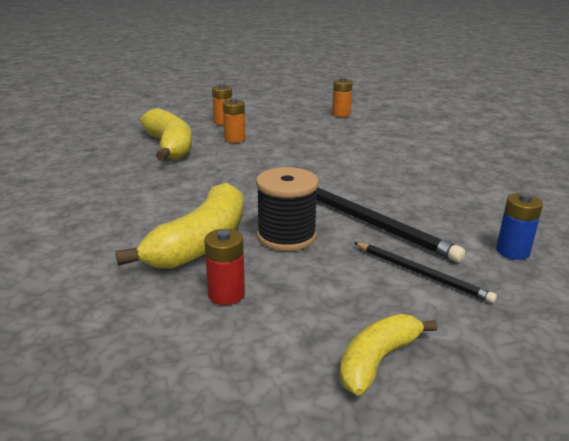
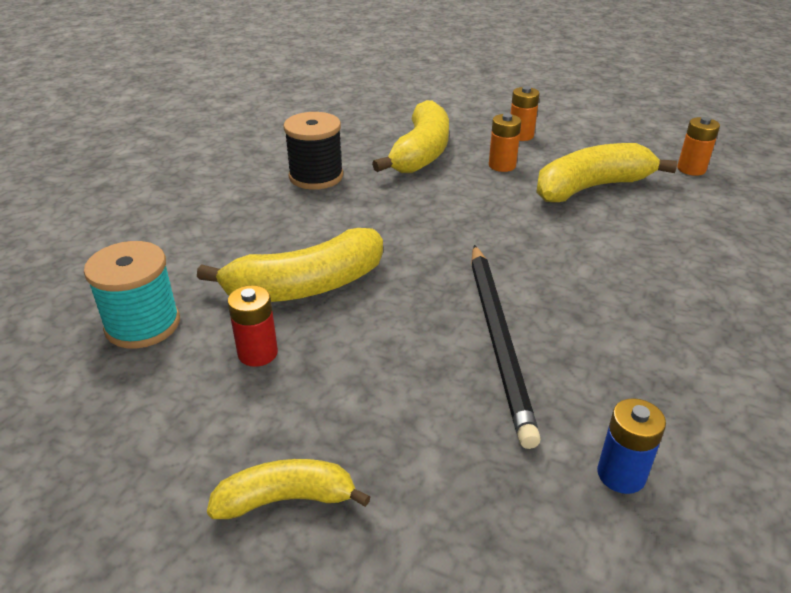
camera: 40 degrees right, 10 degrees up
(96, 321) = (143, 325): none -> turquoise spool
(286, 236) = (390, 317): black spool -> black spool (316, 176)
(303, 135) = (591, 187): none -> yellow banana
(421, 274) = (463, 437): black pencil -> none

